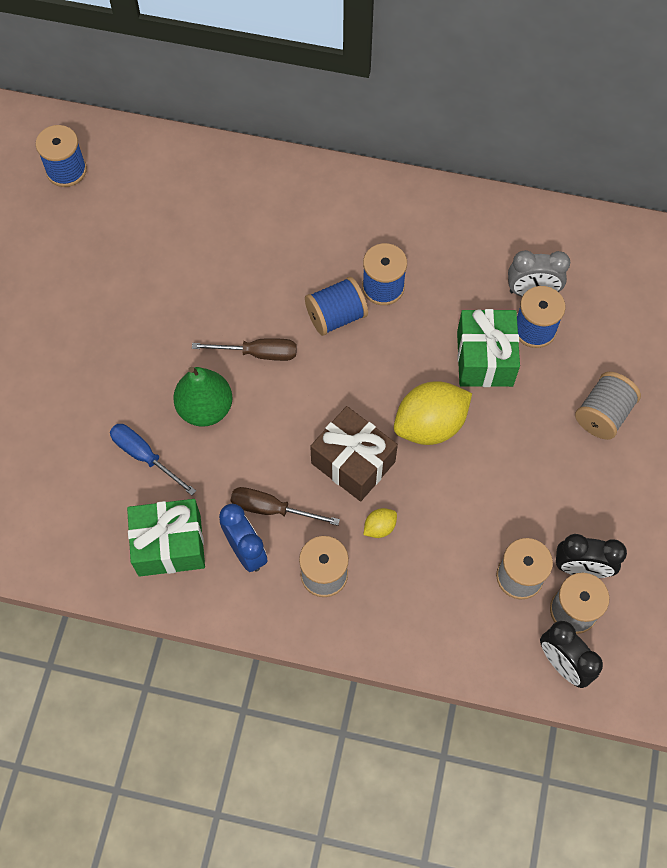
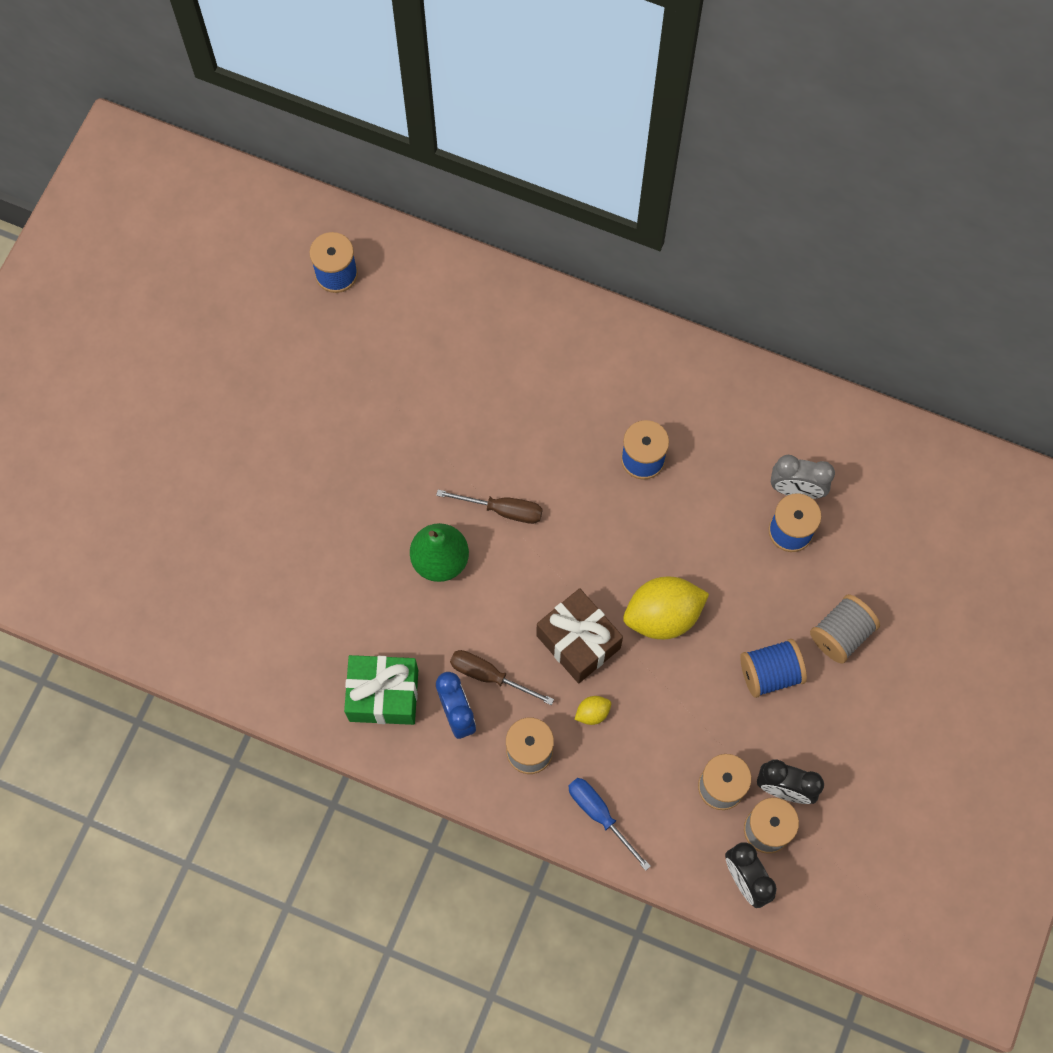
camera: 10 degrees right, 5 degrees up
(144, 456) = (372, 600): blue screwdriver -> blue screwdriver (599, 815)
(336, 316) = (589, 483): blue spool -> blue spool (770, 673)
(484, 358) = (732, 554): green gift -> none

